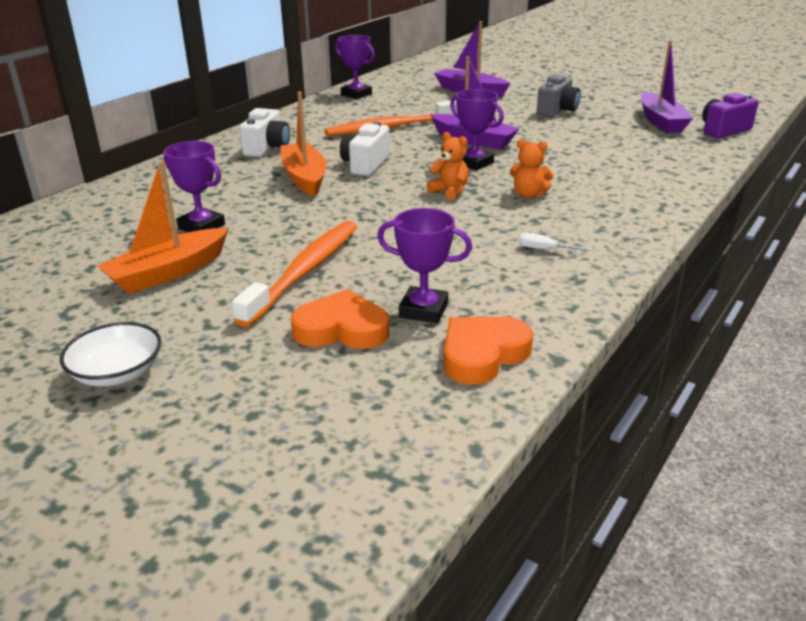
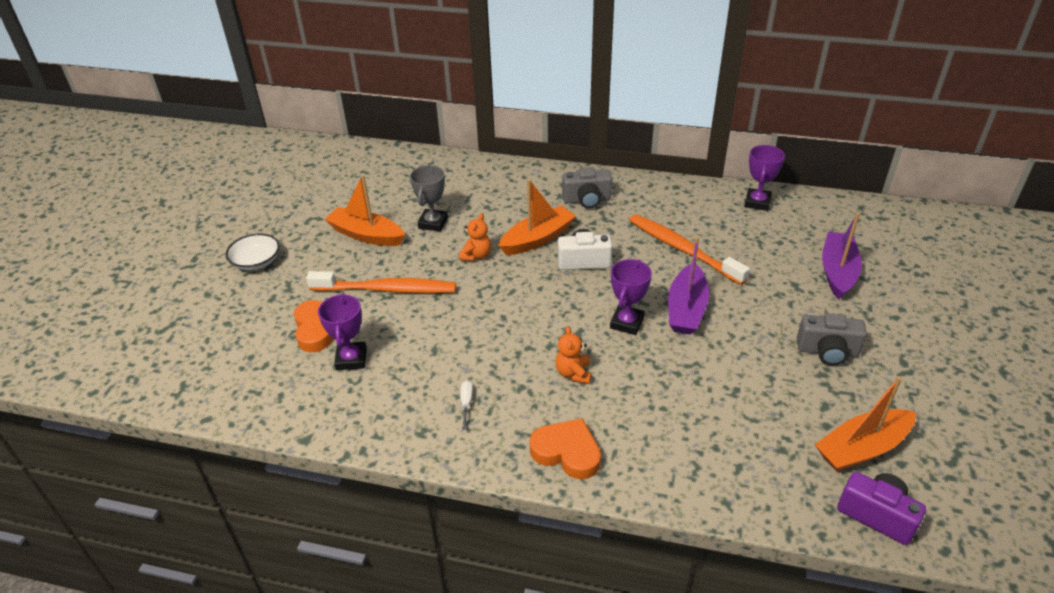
camera: 70 degrees right, 10 degrees up
(201, 226) = (433, 223): purple trophy -> grey trophy
(267, 148) = (587, 200): white camera -> grey camera
(450, 191) = (554, 323): orange teddy bear -> orange teddy bear (476, 255)
(482, 354) = (303, 400): orange heart -> orange heart (567, 452)
(661, 121) = (862, 448): purple boat -> orange boat

